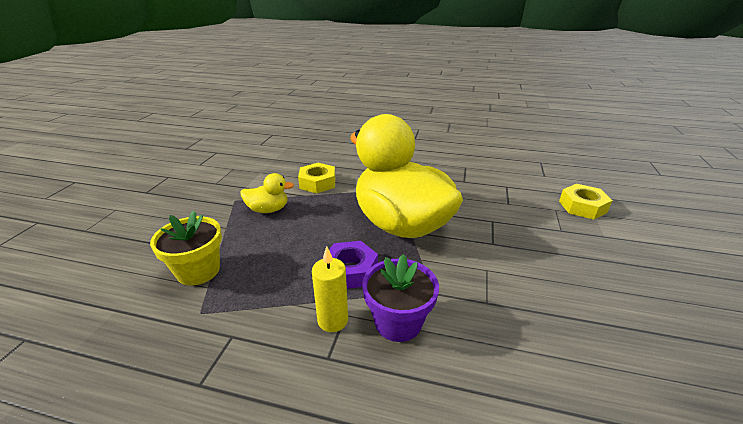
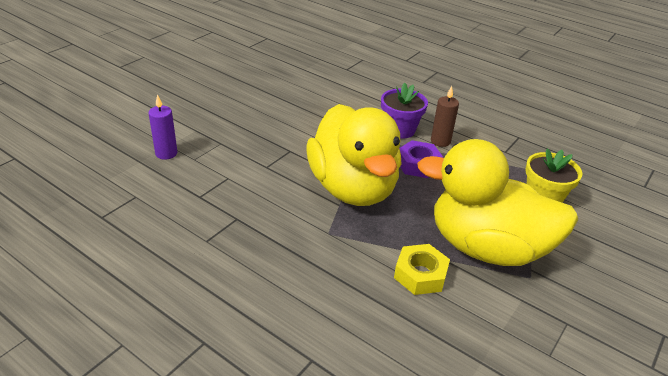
camera: 160 degrees left, 5 degrees up
(268, 210) = (486, 247): yellow duck -> yellow duck, size x2.48
(333, 320) = (440, 141): yellow candle -> brown candle
(582, 207) = (166, 153): yellow nut -> purple candle

